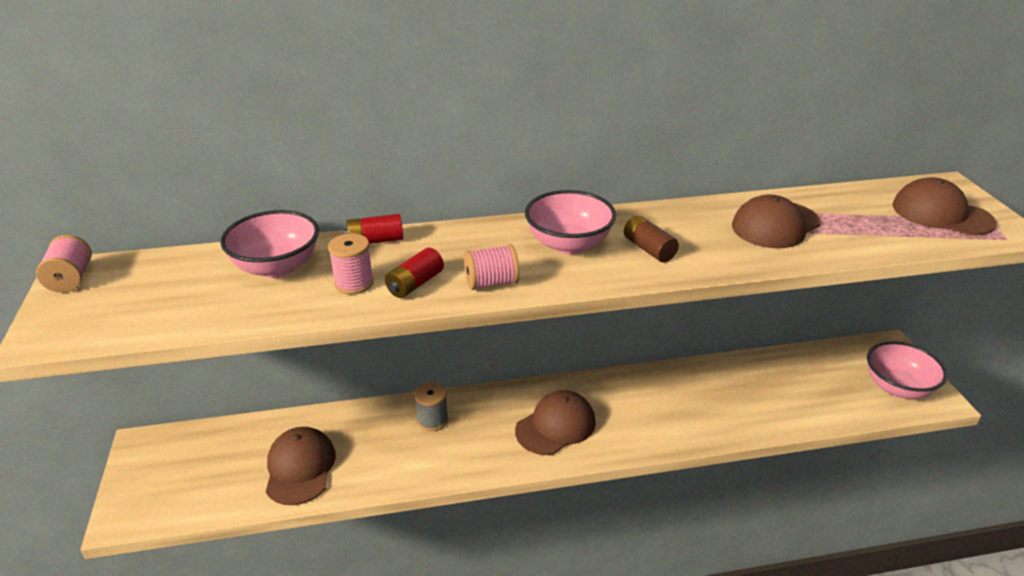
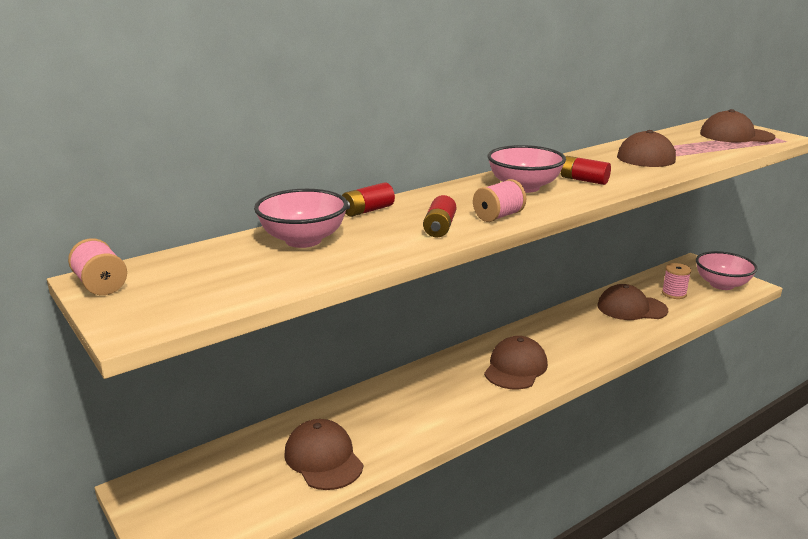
camera: 25 degrees left, 10 degrees down
(354, 283) = (387, 236): pink spool -> pink spool (674, 294)
(432, 420) = (411, 391): grey spool -> none
(648, 249) = (584, 180): brown battery -> red battery
(751, 388) = (631, 308): none -> brown cap

